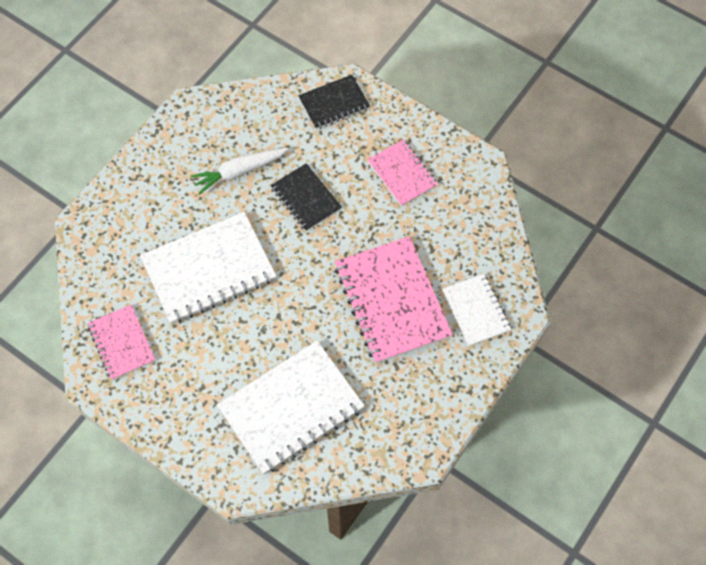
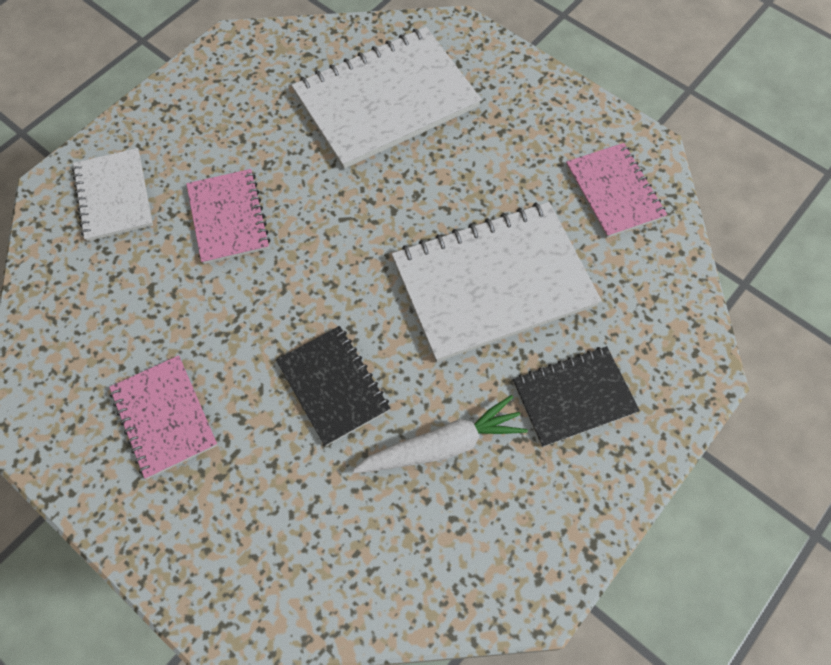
camera: 175 degrees left, 0 degrees up
(334, 103) = (256, 576): black notebook -> black notebook (574, 397)
(392, 301) = (228, 218): pink notebook -> pink notebook, size x0.57

